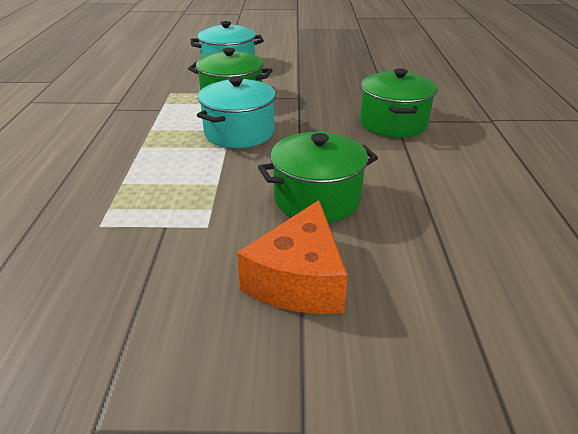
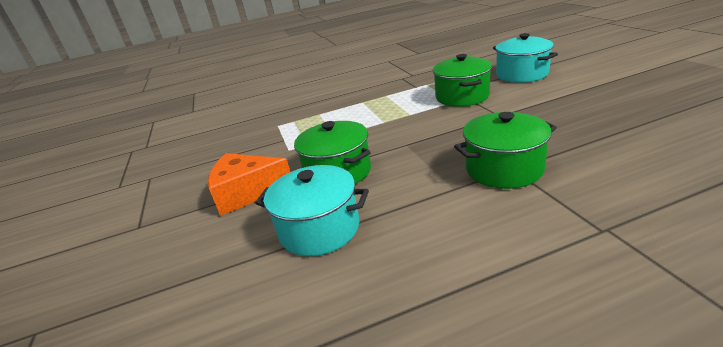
camera: 75 degrees right, 5 degrees down
(239, 133) = (409, 118): turquoise pot -> turquoise pot (319, 229)

